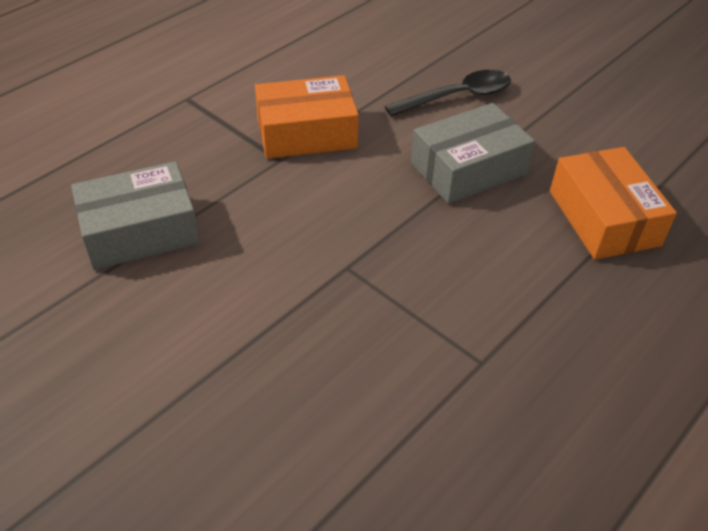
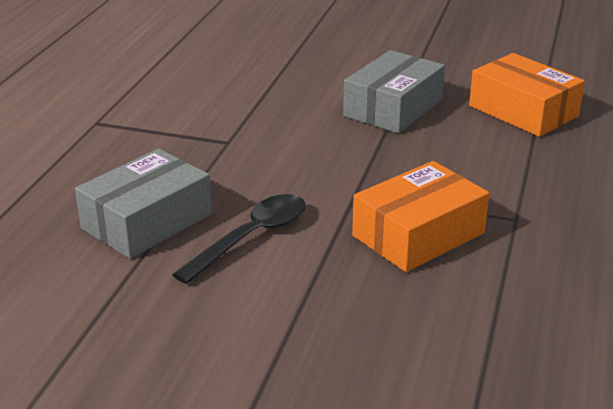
camera: 25 degrees left, 15 degrees down
(306, 133) = (234, 119): orange box -> orange box (418, 235)
(457, 97) = (340, 66): black spoon -> black spoon (251, 238)

